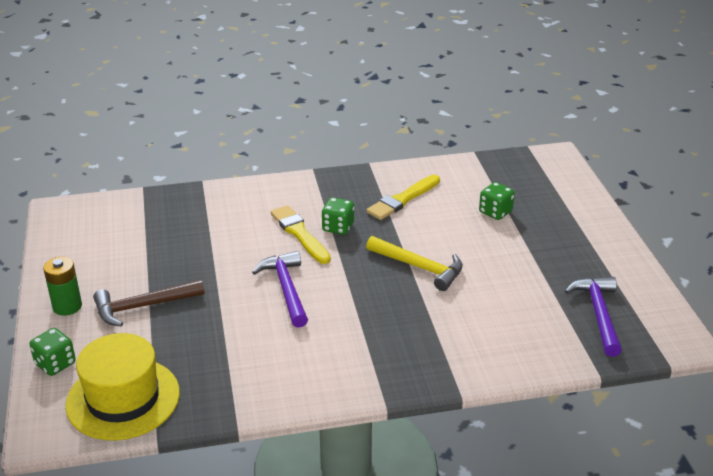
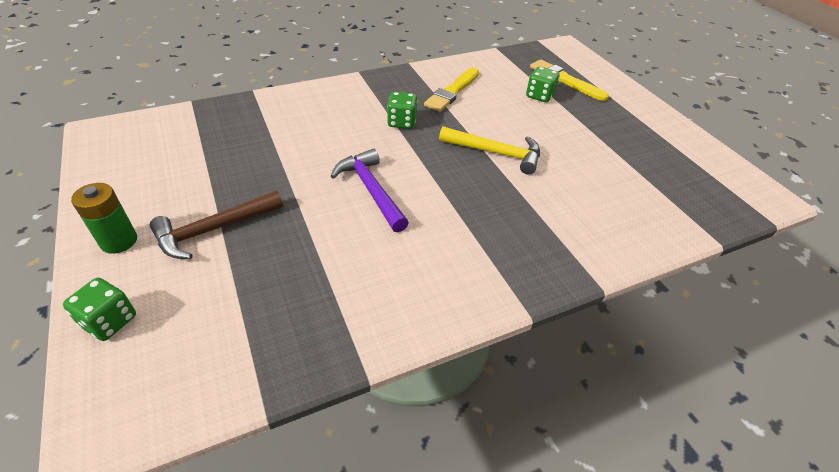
camera: 15 degrees left, 10 degrees up
(123, 398) = (208, 358): yellow hat -> none
(299, 234) = (366, 132): yellow brush -> yellow brush (564, 80)
(598, 314) = (682, 181): purple hammer -> none

